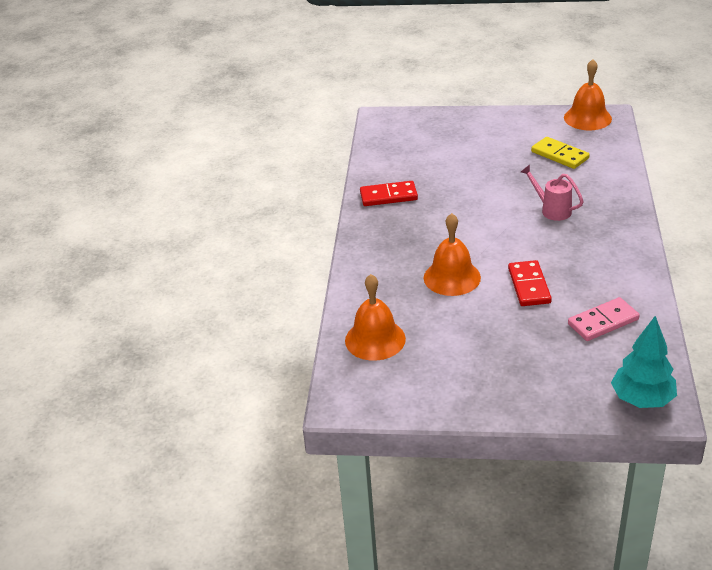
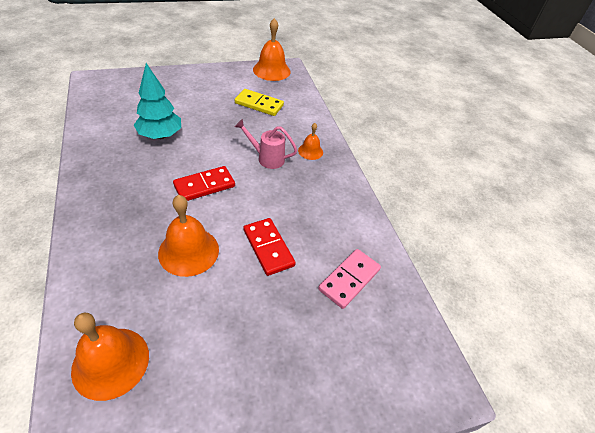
camera: 30 degrees left, 10 degrees up
(388, 196) = (108, 161): red domino -> red domino (204, 185)
(605, 208) = (310, 151): none -> orange bell
(642, 399) = (420, 378): turquoise tree -> turquoise tree (160, 135)

